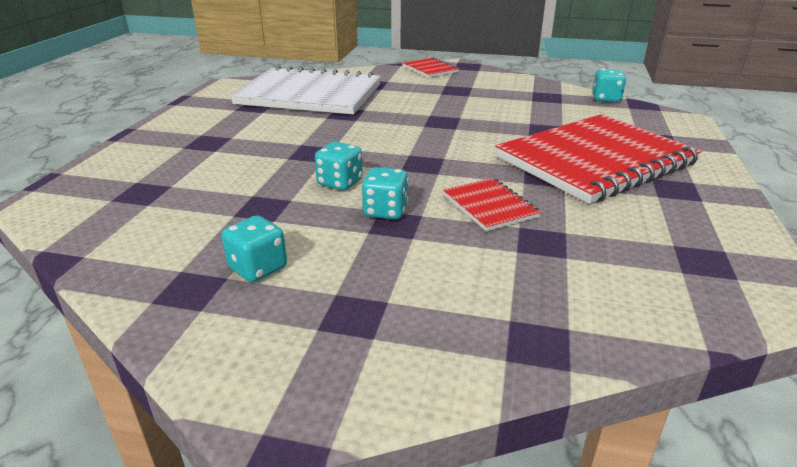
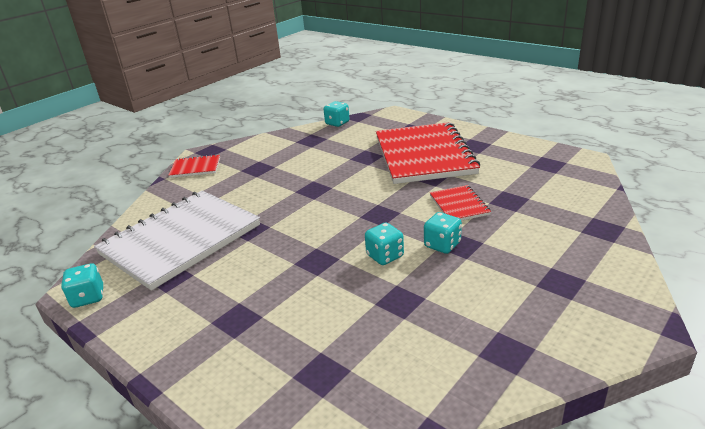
camera: 60 degrees left, 0 degrees up
(258, 268) = (492, 314): turquoise dice -> turquoise dice (88, 297)
(489, 206) = (459, 205): red notebook -> red notebook turned 75 degrees clockwise

